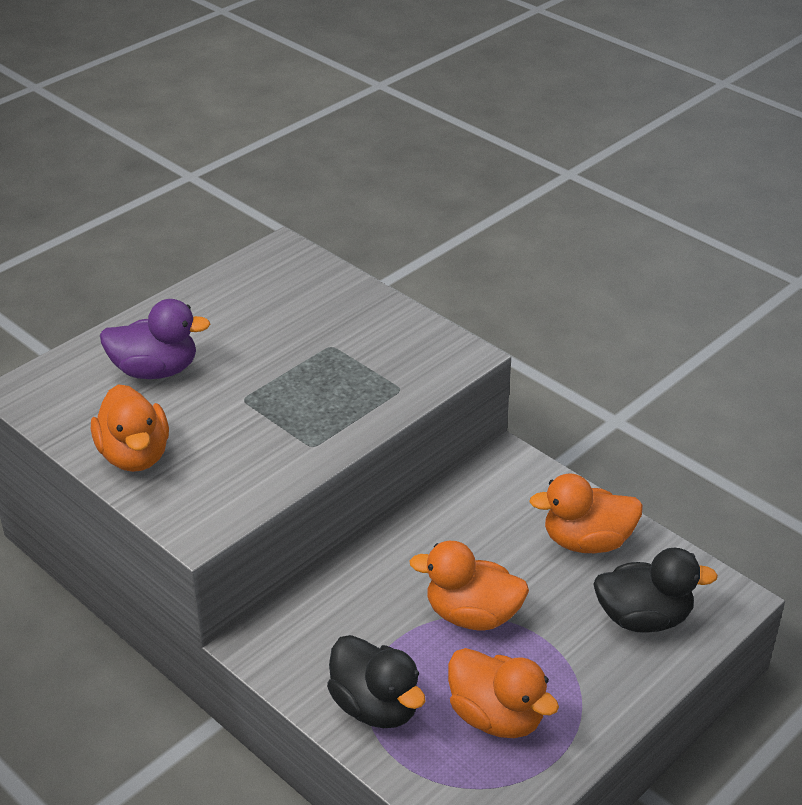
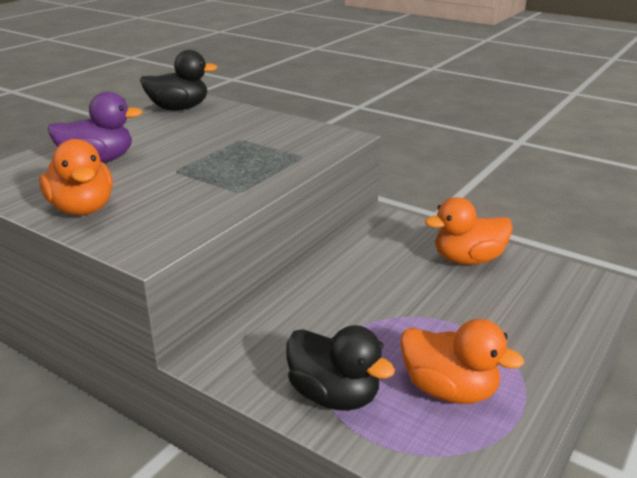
camera: 10 degrees left, 10 degrees down
(472, 615) = (396, 316): orange duck -> none
(643, 618) = (538, 303): black duck -> black duck (179, 108)

